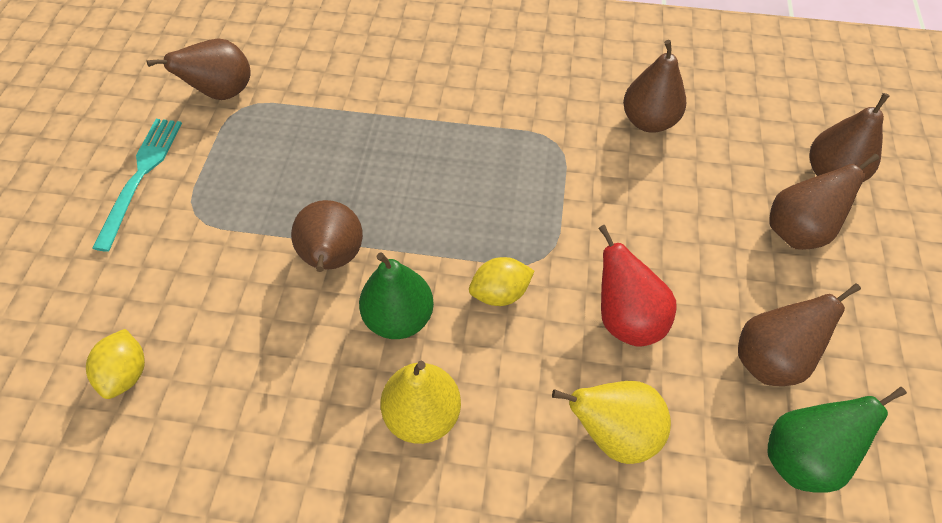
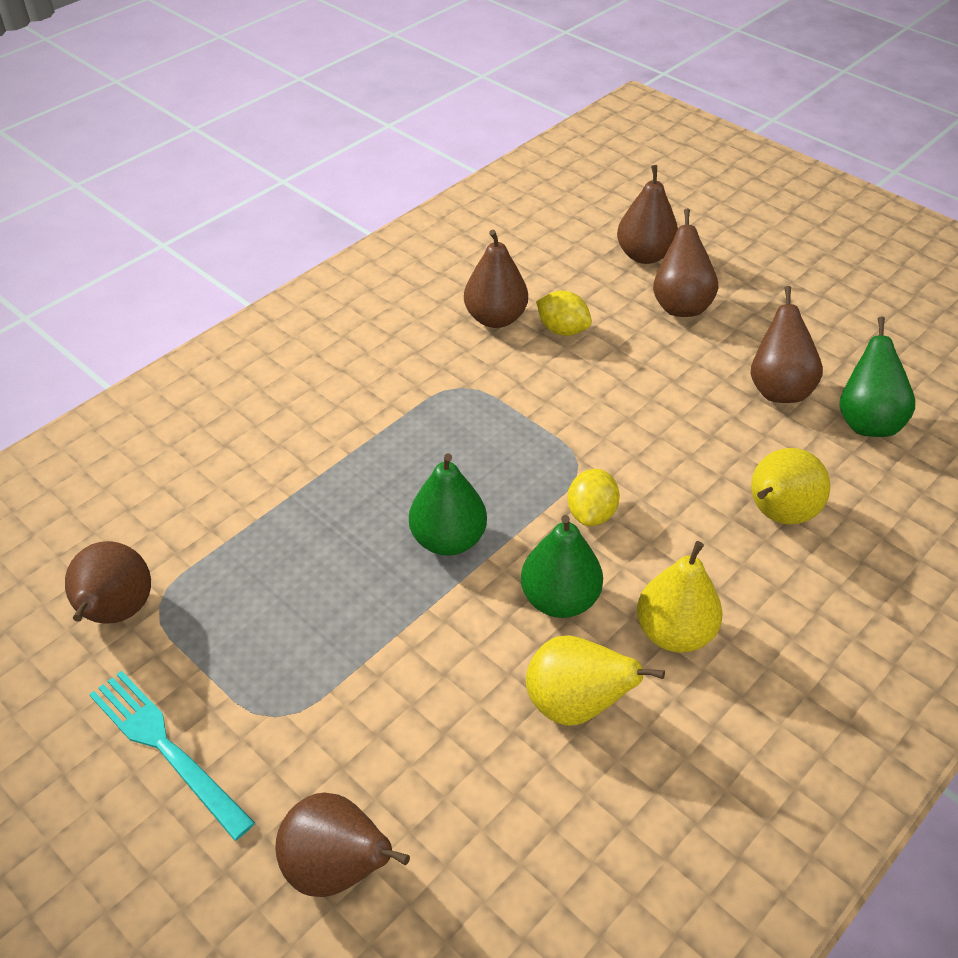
camera: 55 degrees left, 10 degrees down
(126, 373) = (442, 870): yellow lemon -> yellow lemon (562, 330)
(308, 381) = (575, 704): none -> yellow pear
(333, 259) = (447, 618): brown pear -> brown pear (337, 868)
(403, 219) = (448, 539): none -> green pear
(626, 319) = (681, 448): red pear -> none

